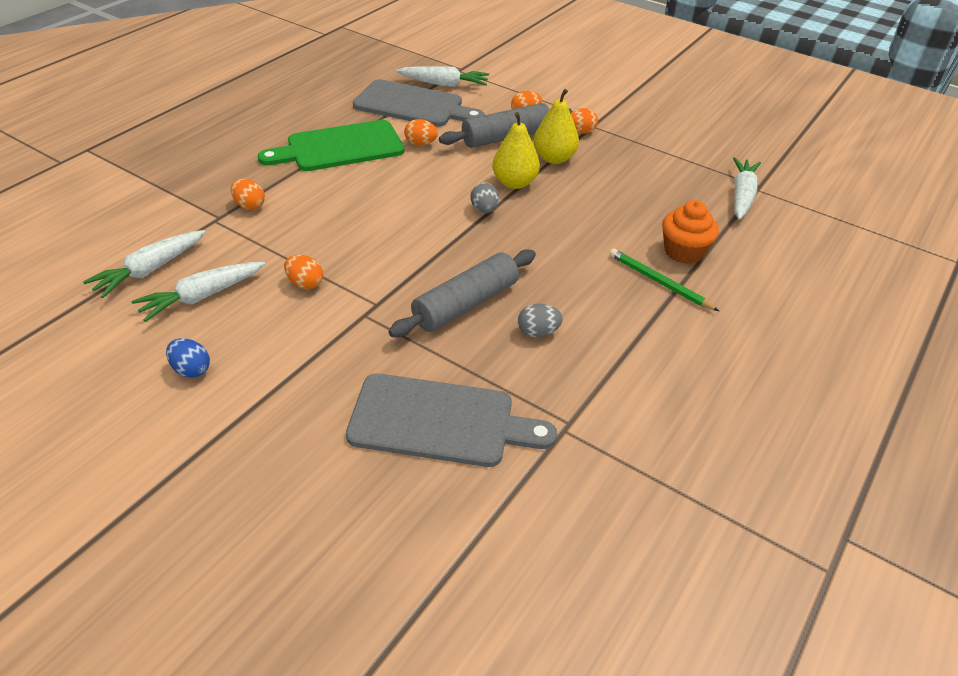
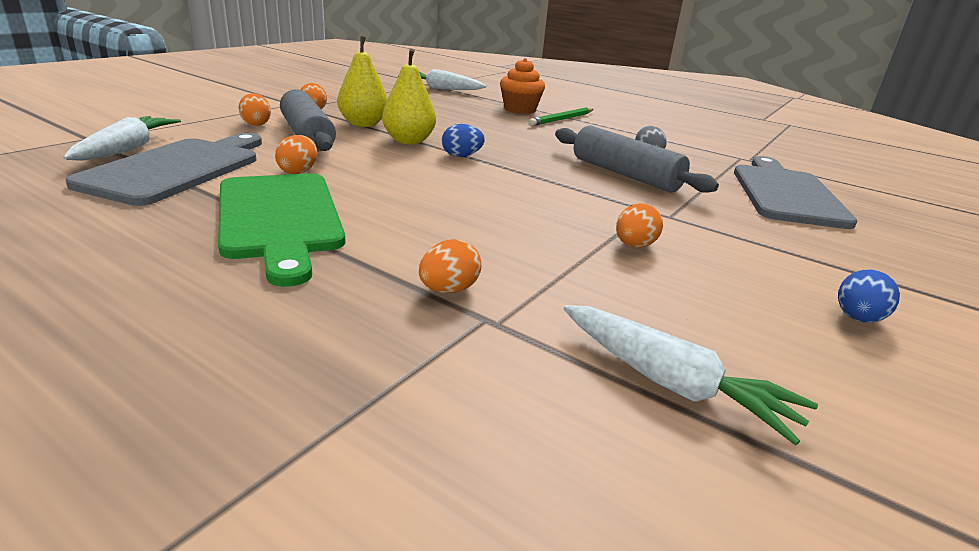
camera: 90 degrees left, 15 degrees down
(202, 297) = (708, 321): white carrot -> none
(484, 210) = (461, 156): grey egg -> blue egg

